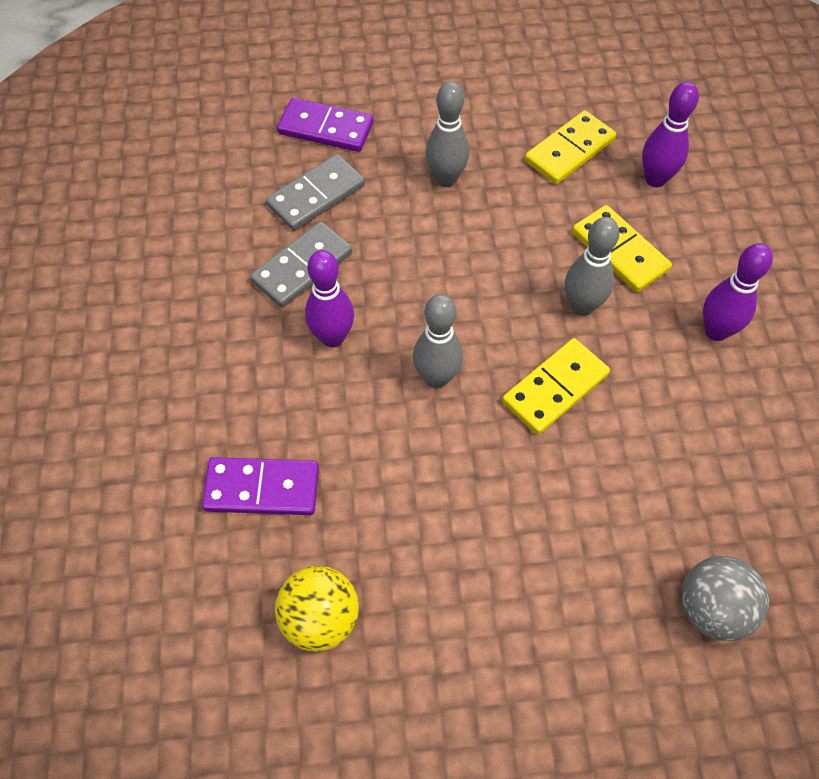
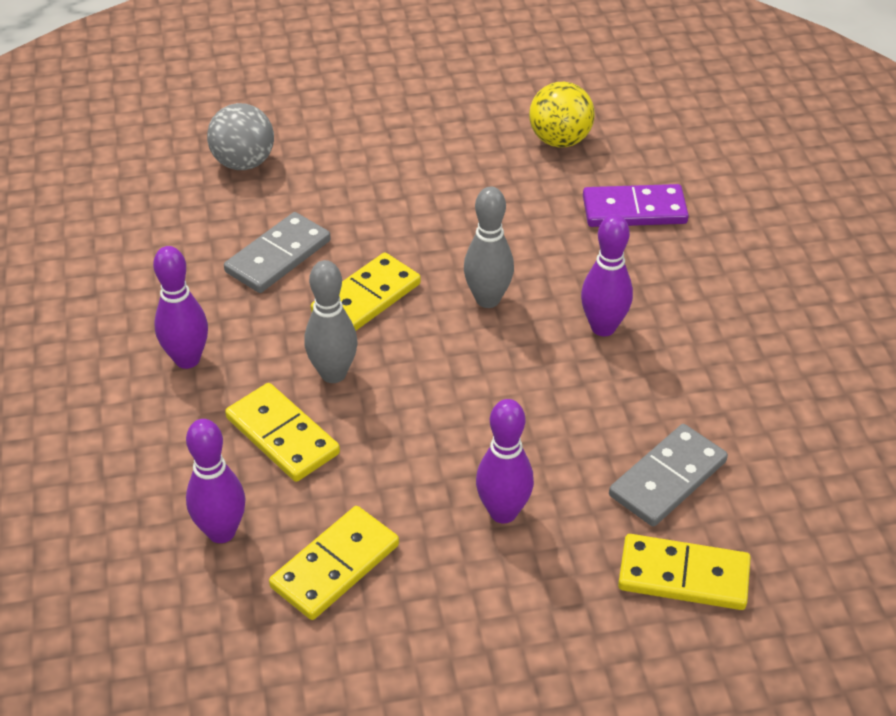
camera: 175 degrees right, 15 degrees down
(302, 267) = (657, 393): grey domino -> grey domino (278, 256)
(326, 128) = (683, 576): purple domino -> yellow domino
(446, 179) = (503, 512): grey bowling pin -> purple bowling pin

